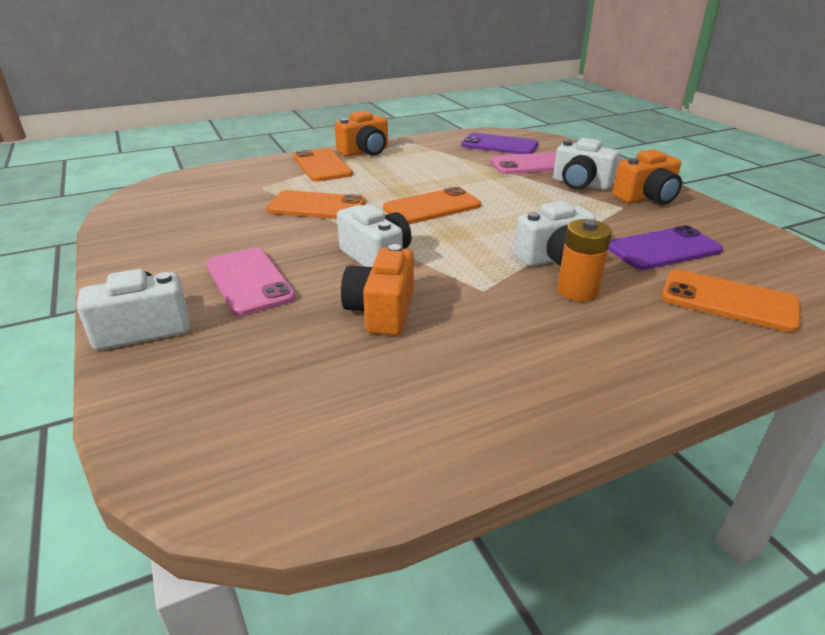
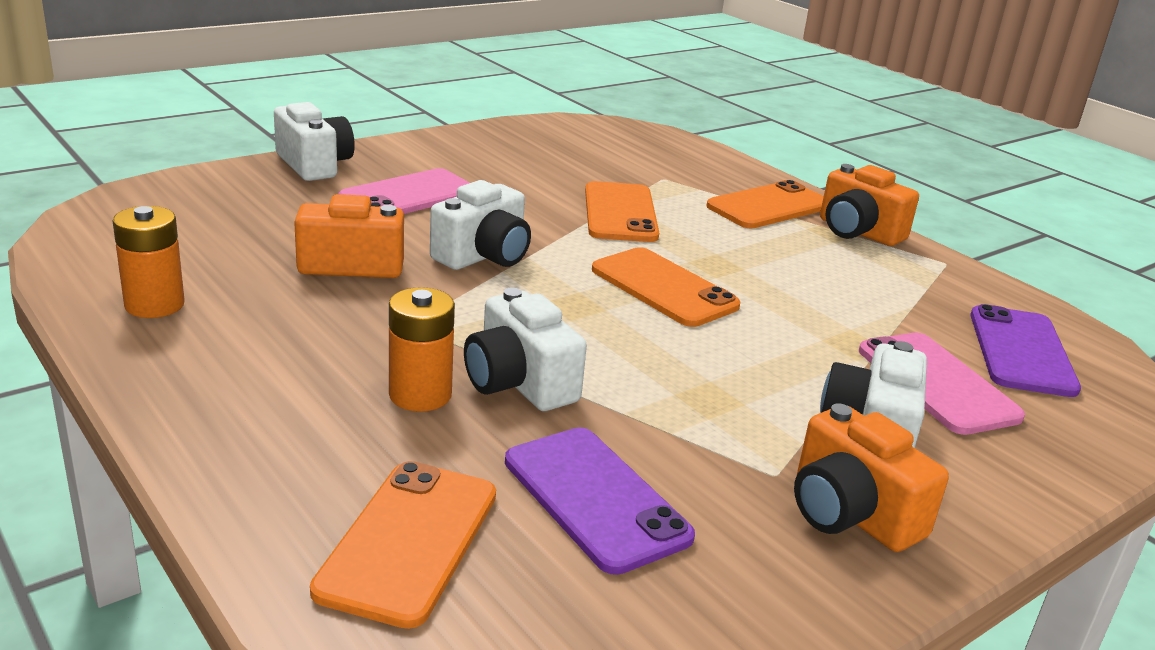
camera: 75 degrees right, 5 degrees down
(454, 416) = (154, 305): none -> orange battery

